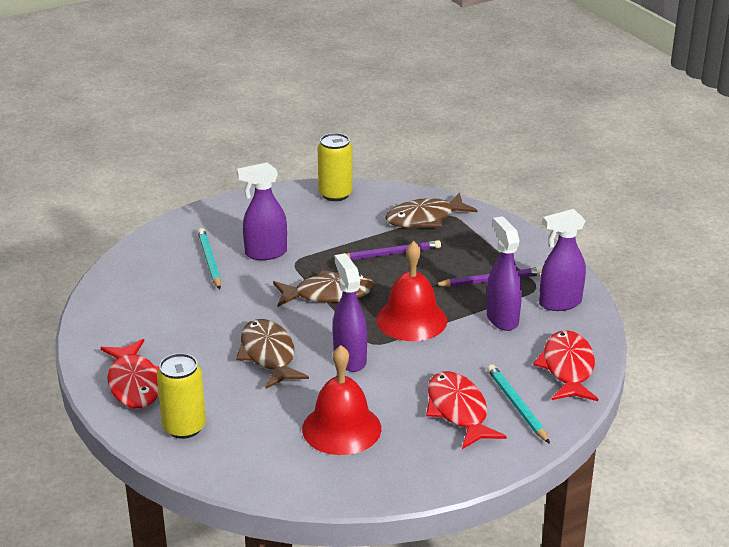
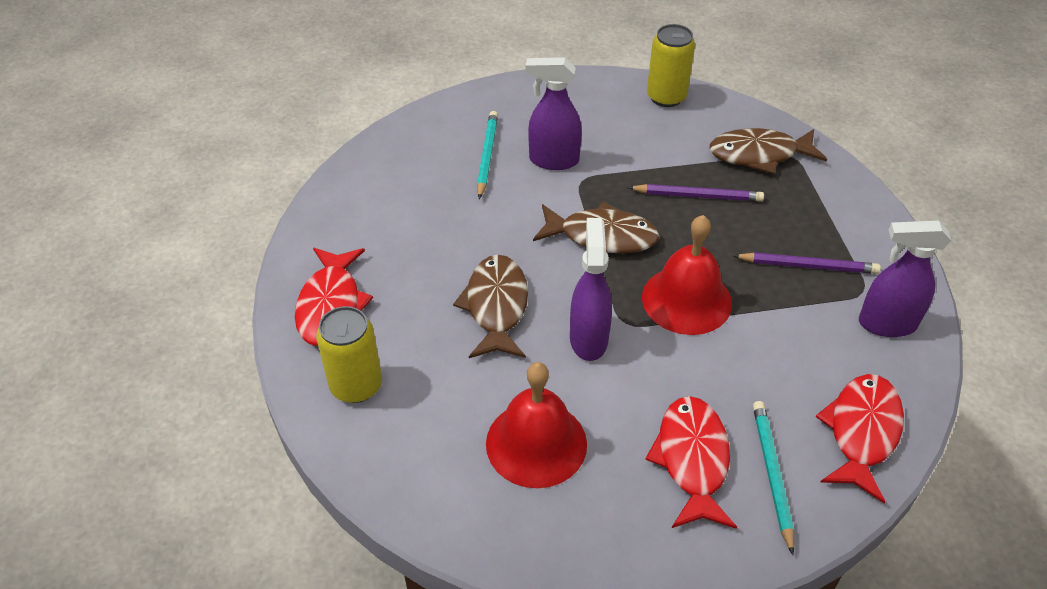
camera: 20 degrees right, 15 degrees up
(502, 319) = (802, 328): purple spray bottle -> none

